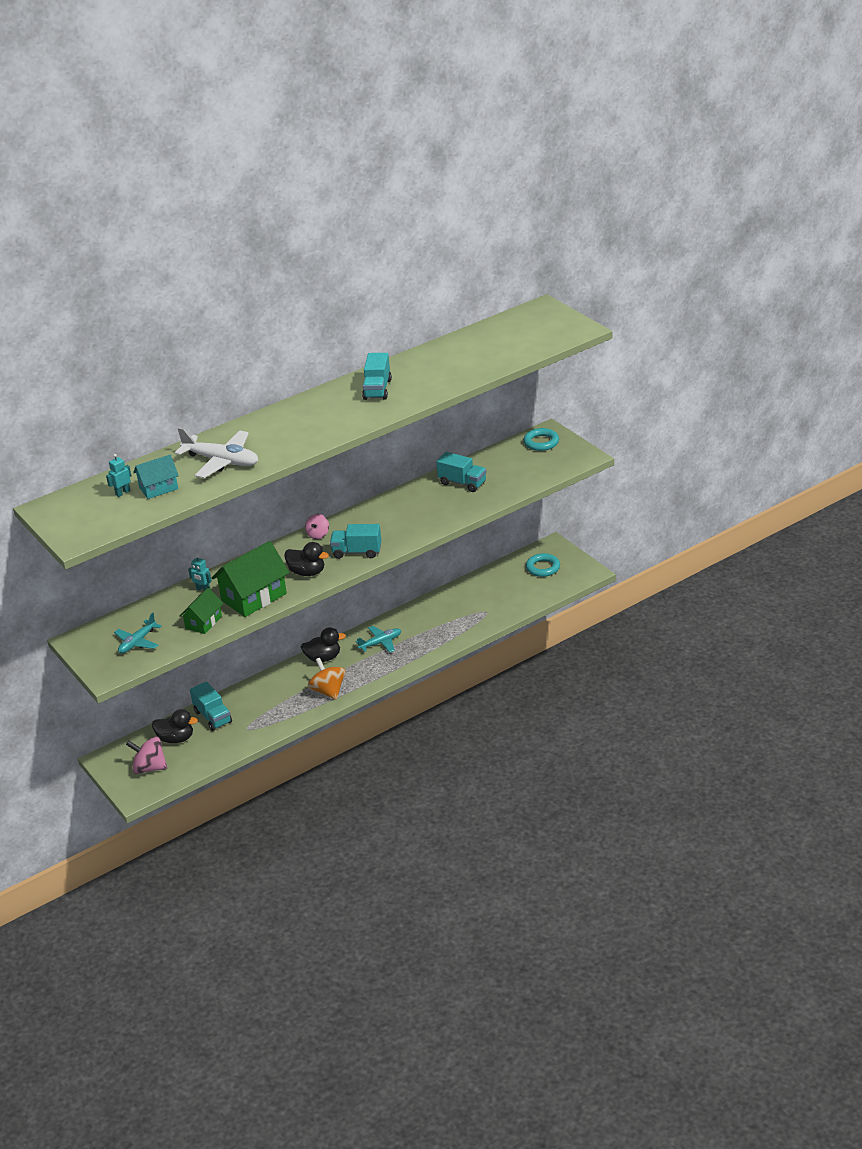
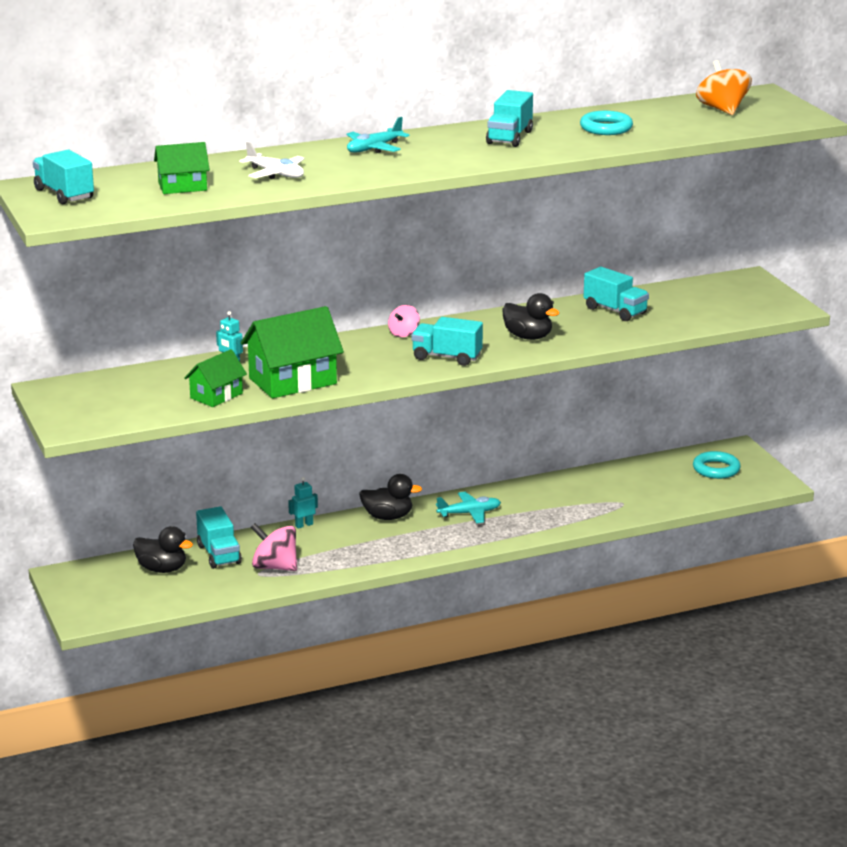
camera: 10 degrees right, 10 degrees down
(74, 513) = (64, 194): none -> turquoise truck
(122, 493) = (135, 185): turquoise robot -> turquoise robot (304, 525)
(137, 642) = (122, 402): turquoise plane -> turquoise plane (374, 148)
(149, 768) = (115, 593): pink spinning top -> pink spinning top (275, 567)
(158, 488) = (182, 186): turquoise house -> green house
(222, 461) = (276, 174): white plane -> white plane, size x0.63
(307, 572) = (373, 367): black duck -> black duck (528, 337)
(328, 691) = (380, 552): orange spinning top -> orange spinning top (722, 109)
(541, 442) = (736, 286): turquoise ring -> turquoise ring (606, 128)

